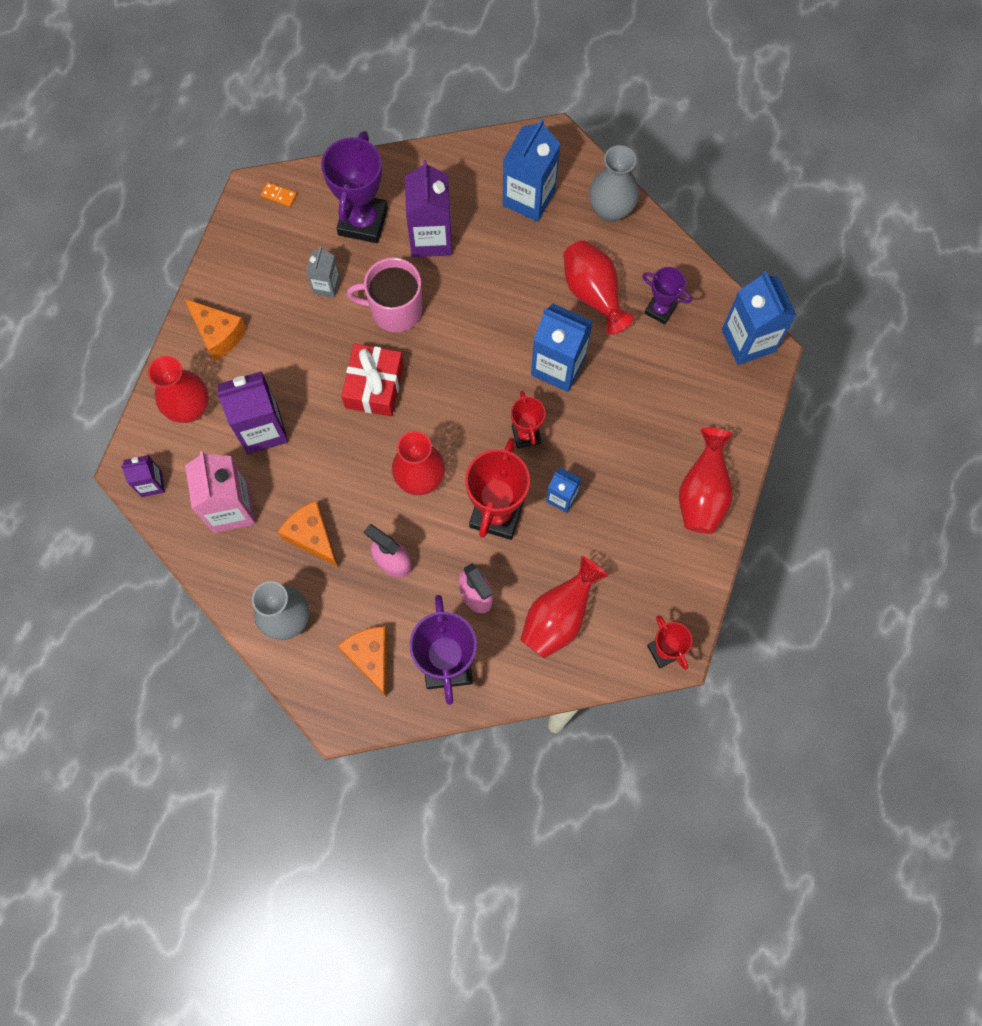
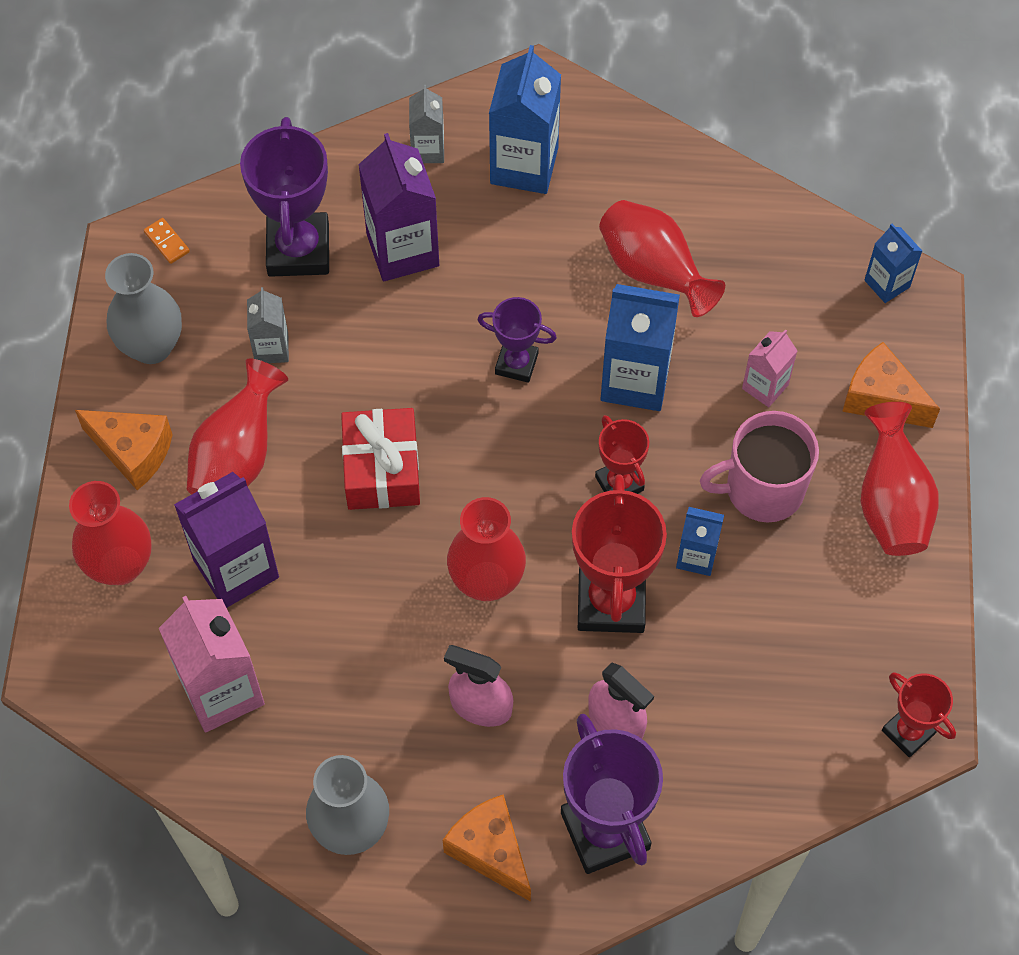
camera: 15 degrees left, 10 degrees down
(151, 484) = (92, 686): purple carton -> none
(279, 195) = (167, 242): orange domino -> orange domino turned 45 degrees clockwise
(312, 536) = (353, 701): orange cheese -> orange cheese (881, 398)
(395, 309) = (380, 358): pink mug -> pink mug (762, 489)
(468, 171) = (428, 150): none -> grey carton
(559, 616) = (744, 722): red vase -> red vase (238, 457)
(610, 210) = (642, 156): grey vase -> grey vase (152, 346)
(643, 392) = (765, 386): none -> pink carton
(660, 309) = (753, 271): purple trophy -> purple trophy (516, 363)
(748, 340) = (887, 283): blue carton -> blue carton, size x0.55

